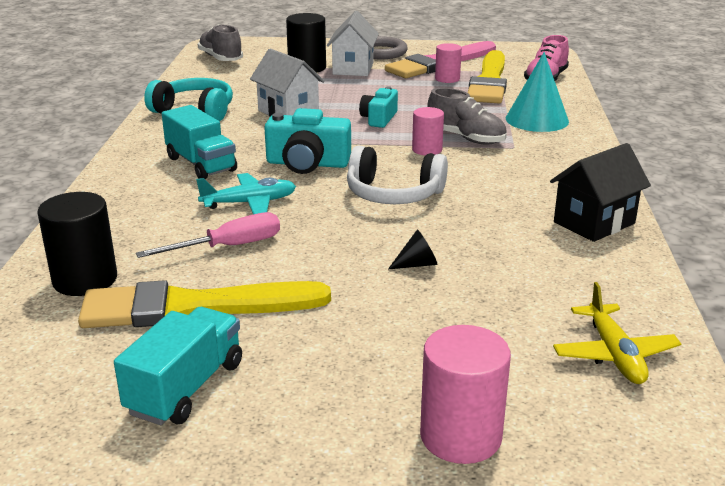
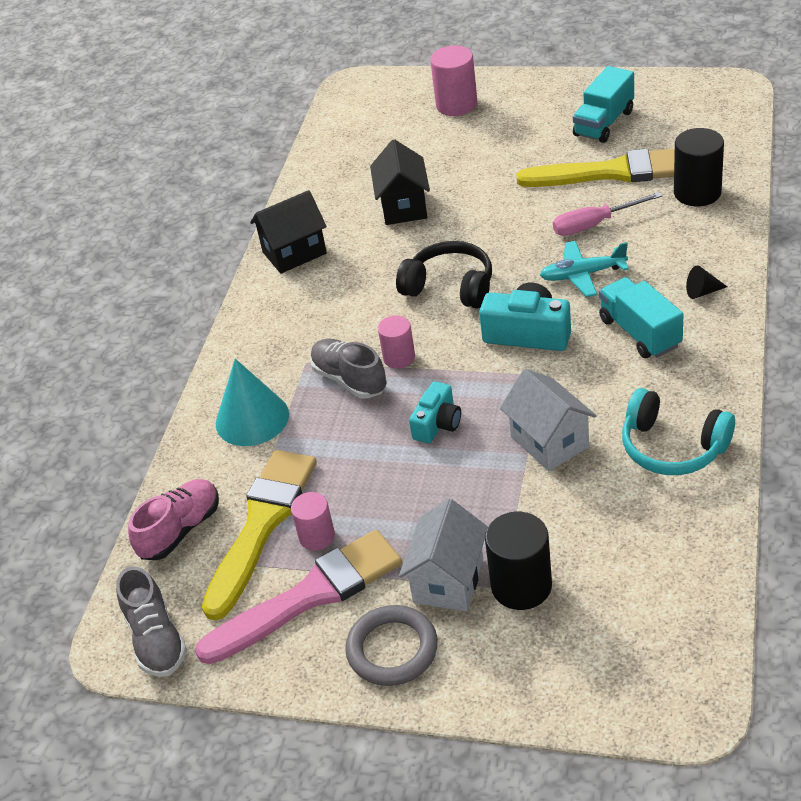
camera: 165 degrees left, 15 degrees up
(221, 58) = (669, 632): grey shoe -> grey shoe (156, 639)
(393, 194) = (450, 287): white headphones -> black headphones
(417, 264) = (450, 210): black cone -> black cone (702, 292)
(482, 268) = (404, 207): none -> black house
(614, 354) = (351, 147): yellow plane -> none

